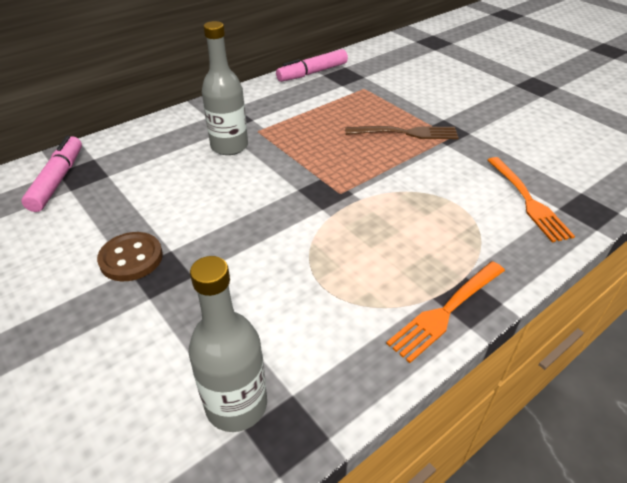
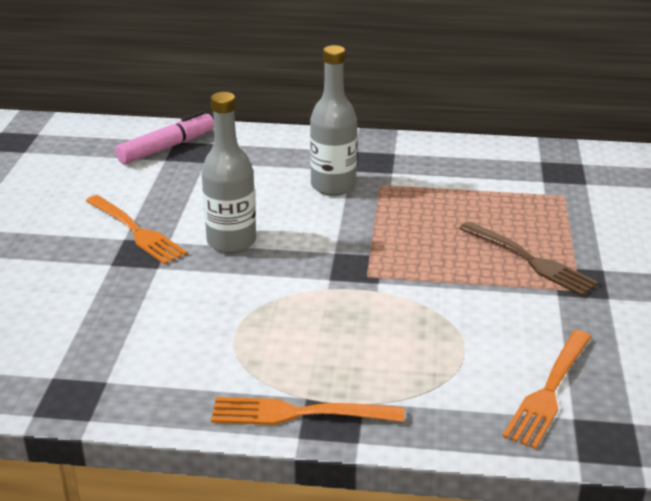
camera: 45 degrees right, 10 degrees down
(131, 258) = (136, 231): brown button -> orange fork
(236, 405) = (67, 361): grey bottle -> grey bottle (231, 241)
(312, 73) = (531, 154): pink marker -> none

